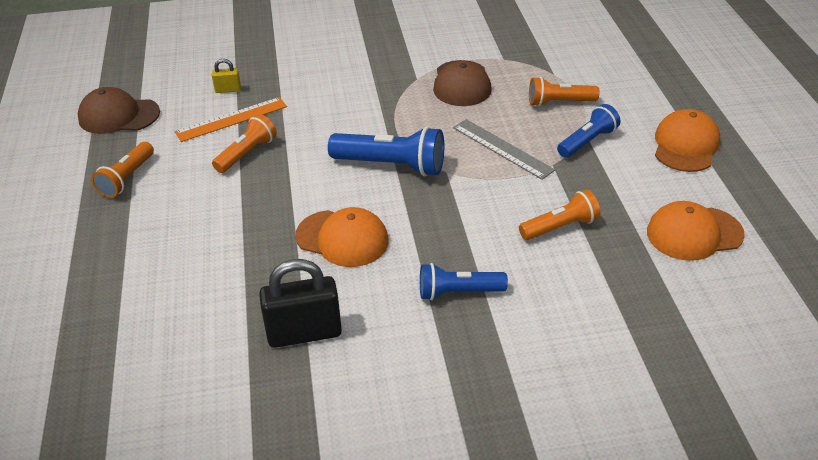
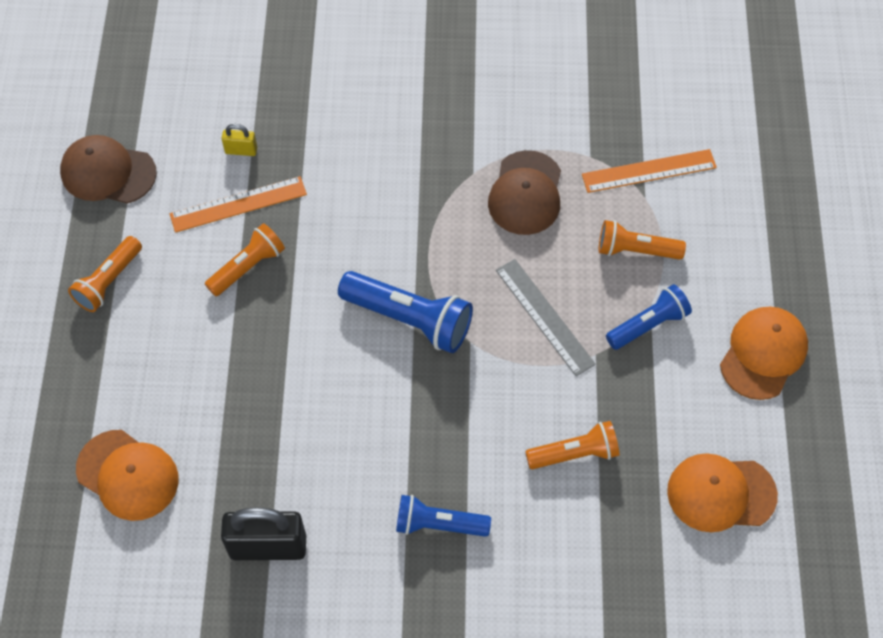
camera: 10 degrees right, 20 degrees up
(342, 238) = (332, 422): orange cap -> orange cap (128, 475)
(551, 60) = (649, 171): none -> orange ruler

